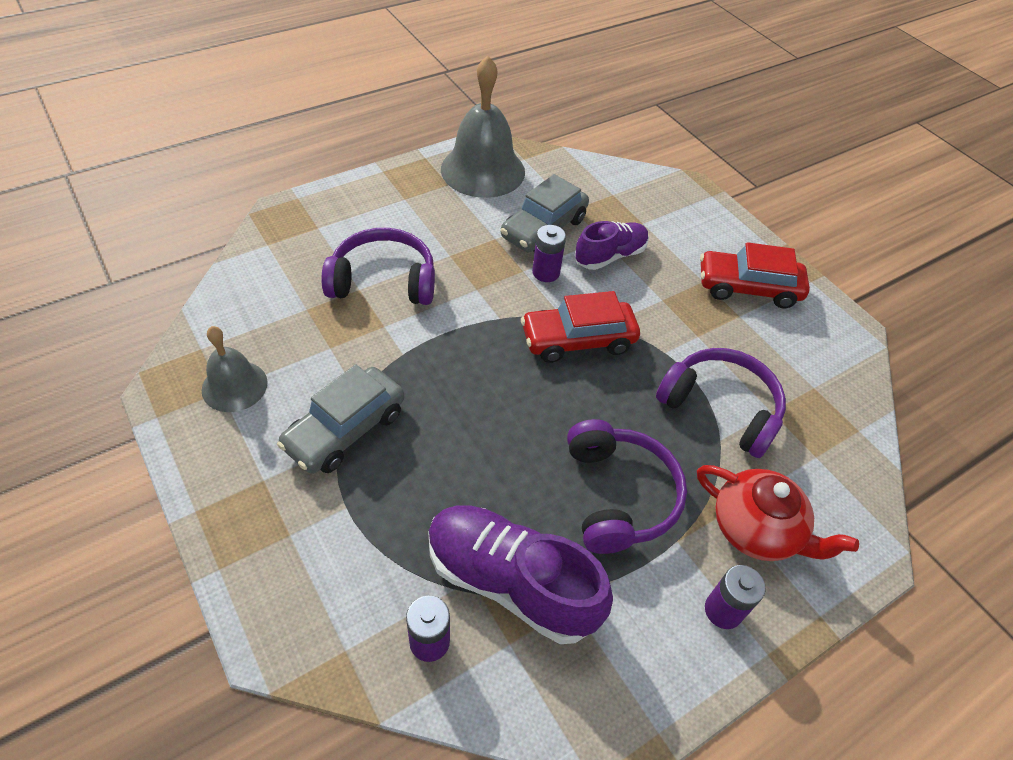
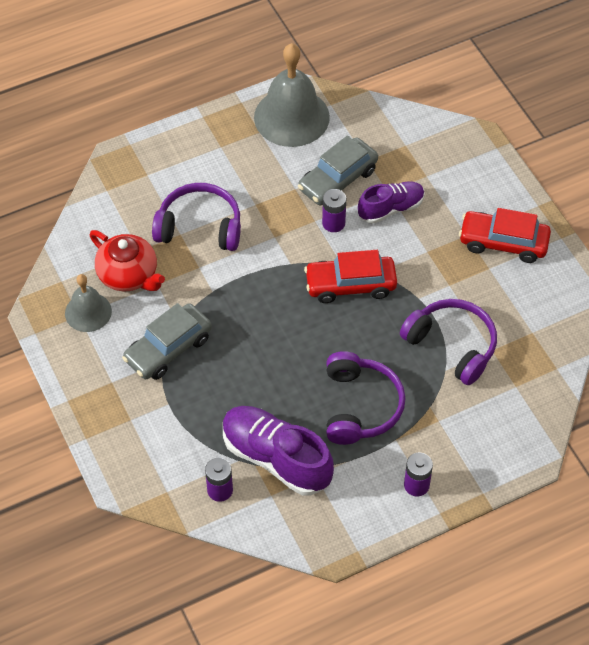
camera: 10 degrees right, 5 degrees up
(756, 529) = (454, 435): red teapot -> red teapot (129, 275)

